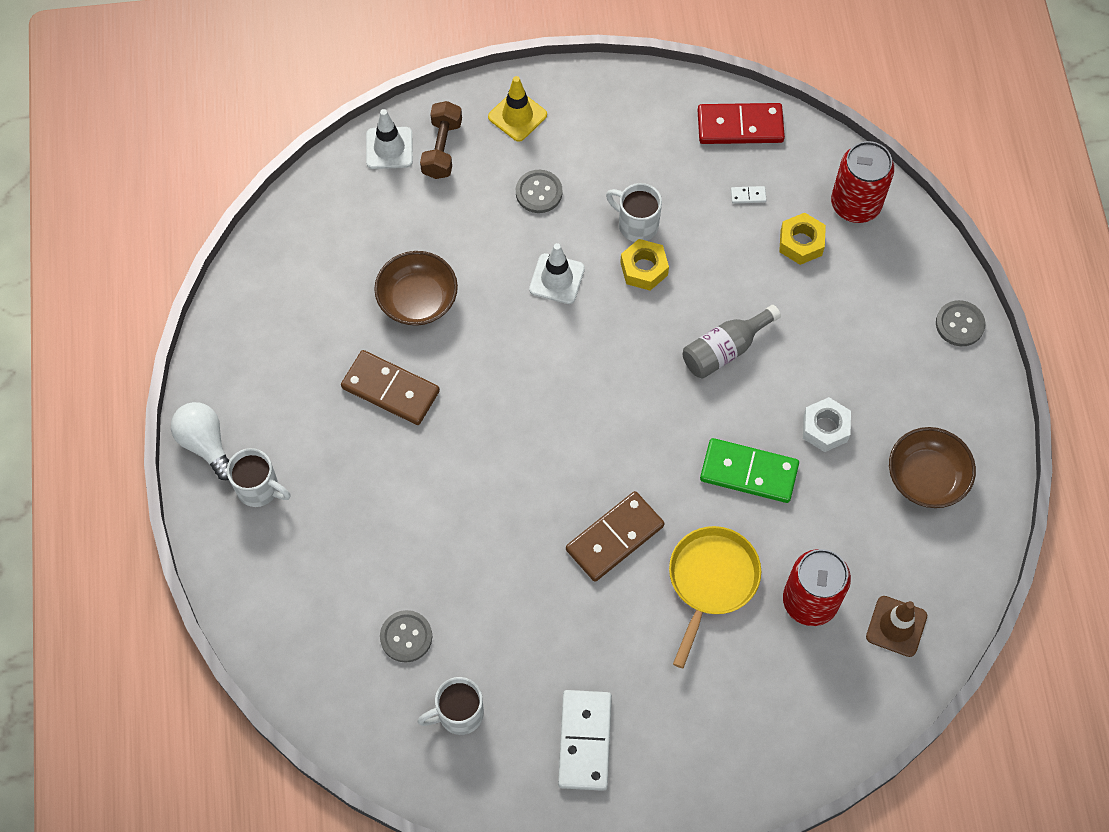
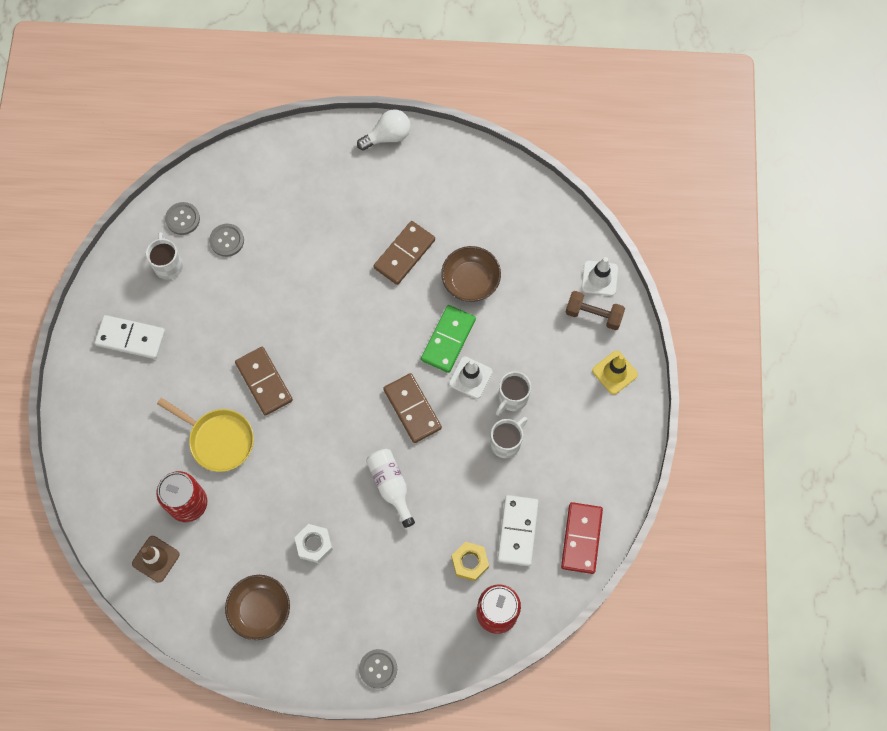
camera: 100 degrees right, 5 degrees up
(259, 489) = (349, 165): white mug -> white mug (512, 398)
(539, 192) = (545, 377): grey button -> grey button (183, 219)
(615, 342) = (412, 409): none -> brown domino
(644, 269) = (468, 440): yellow nut -> none
(725, 350) = (391, 486): grey bottle -> white bottle
(748, 195) = (518, 531): white domino -> white domino, size x2.50
(748, 472) = (292, 482): green domino -> green domino (448, 339)

